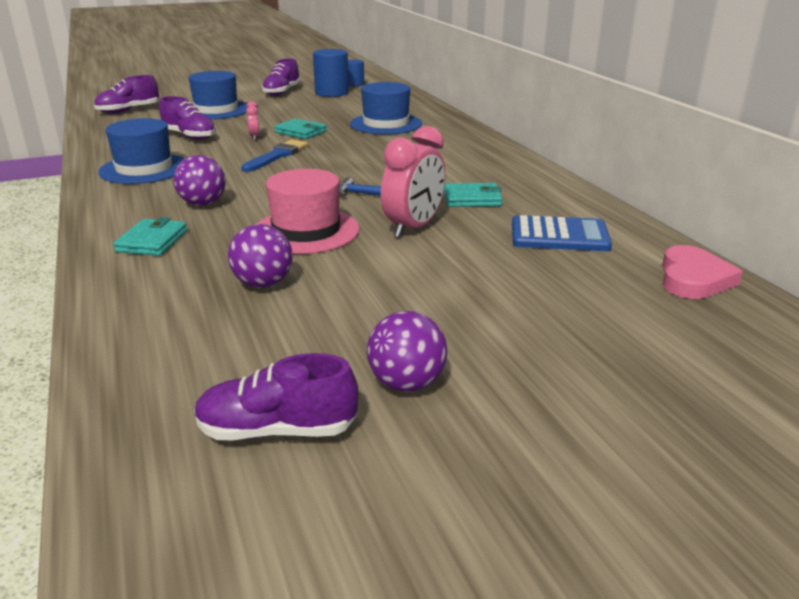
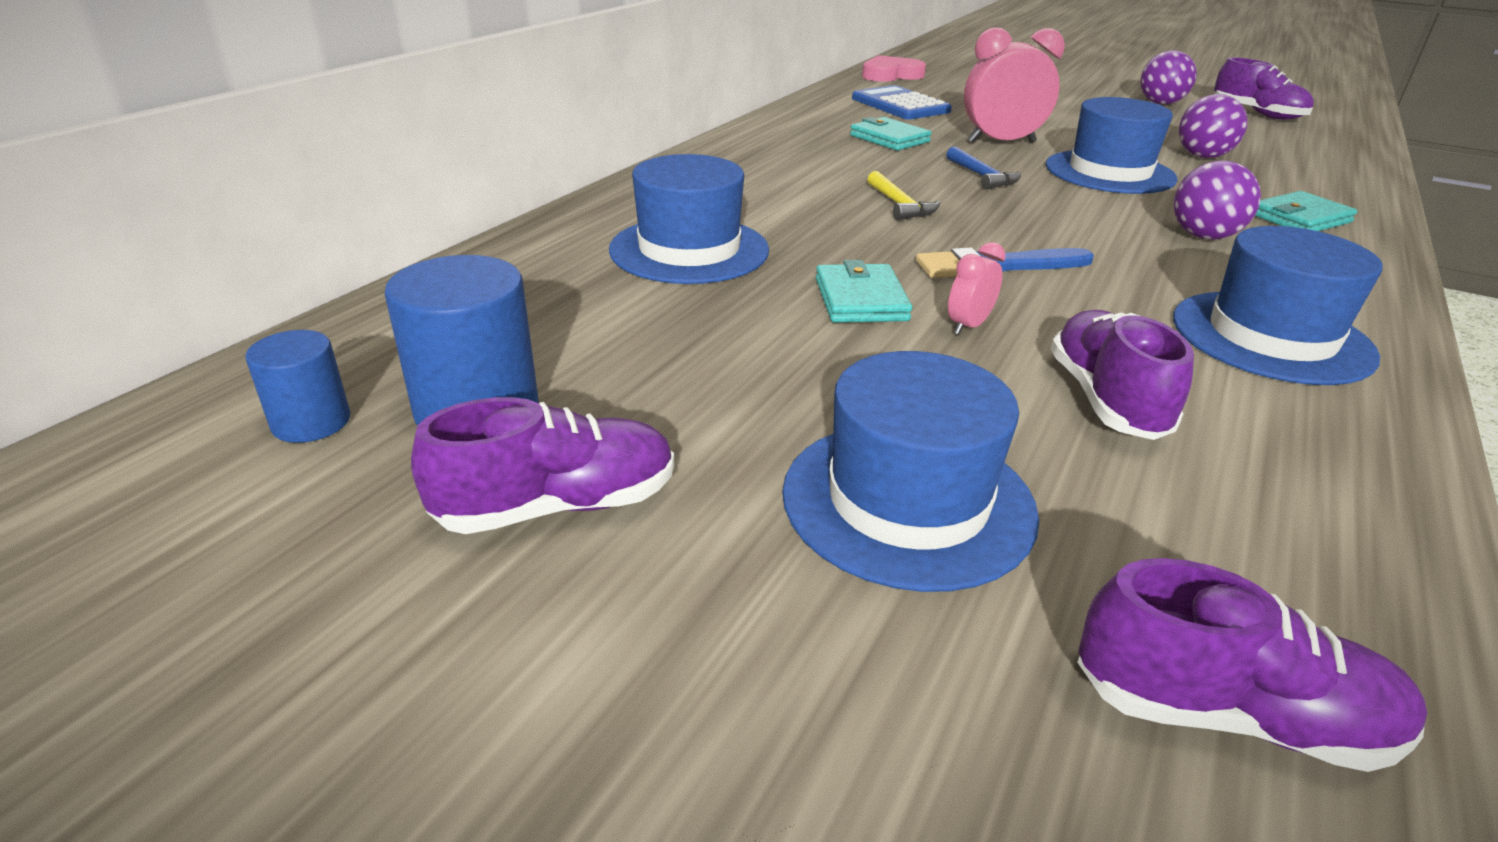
camera: 130 degrees left, 5 degrees up
(306, 231) = (1109, 172): pink hat -> blue hat
(364, 163) = (899, 205): none -> yellow hammer

